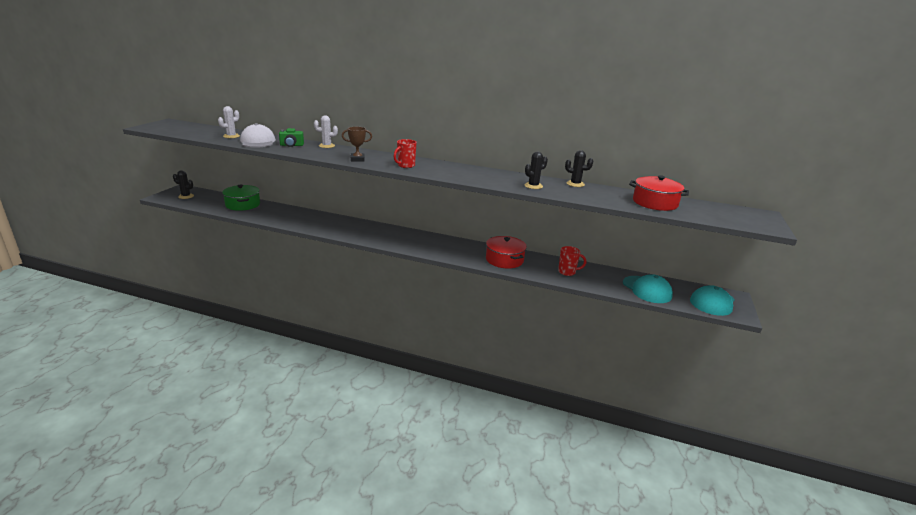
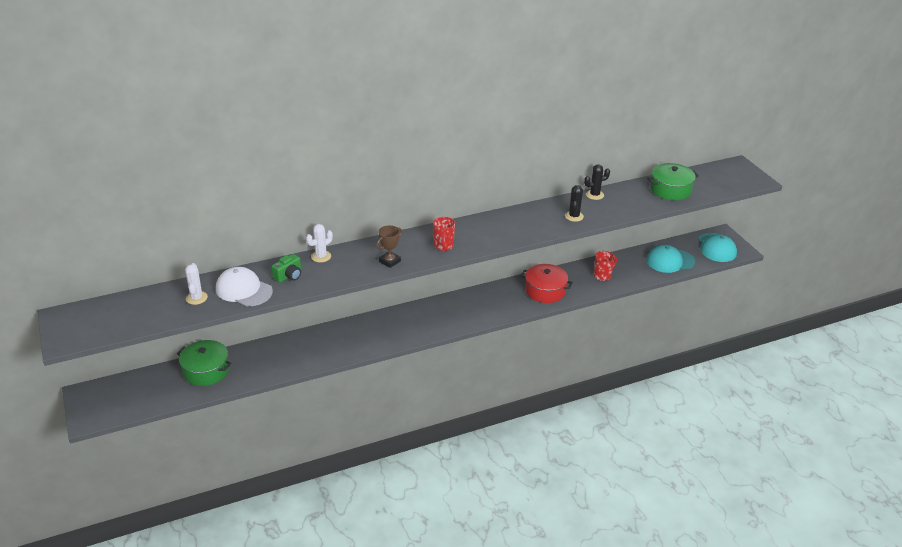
camera: 40 degrees left, 10 degrees up
(186, 196) = (115, 400): black cactus -> none
(647, 289) = (670, 261): turquoise cap -> turquoise cap turned 150 degrees clockwise
(655, 203) = (670, 190): red pot -> green pot

